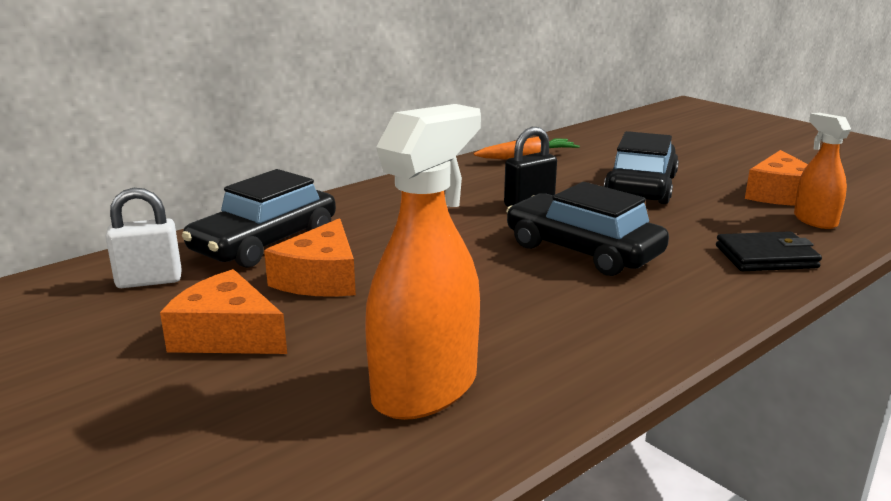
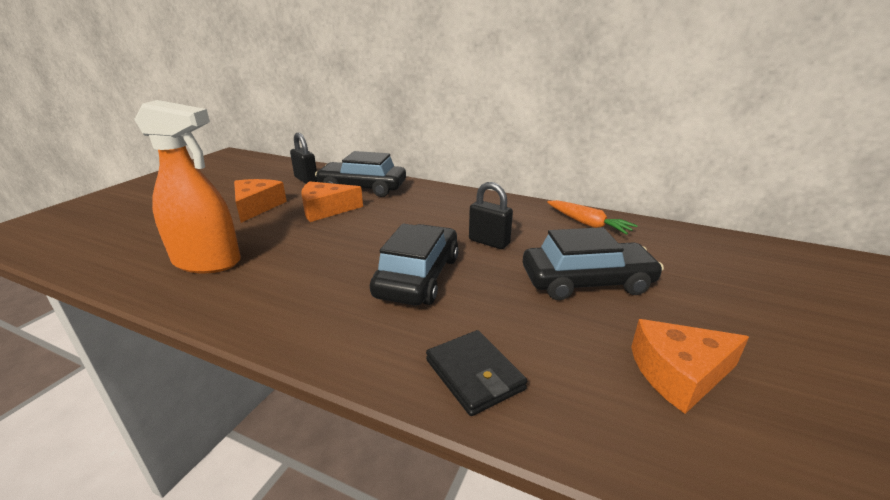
camera: 65 degrees right, 5 degrees up
(149, 281) = (306, 179): white padlock -> black padlock
(815, 220) = (619, 408): orange spray bottle -> none

